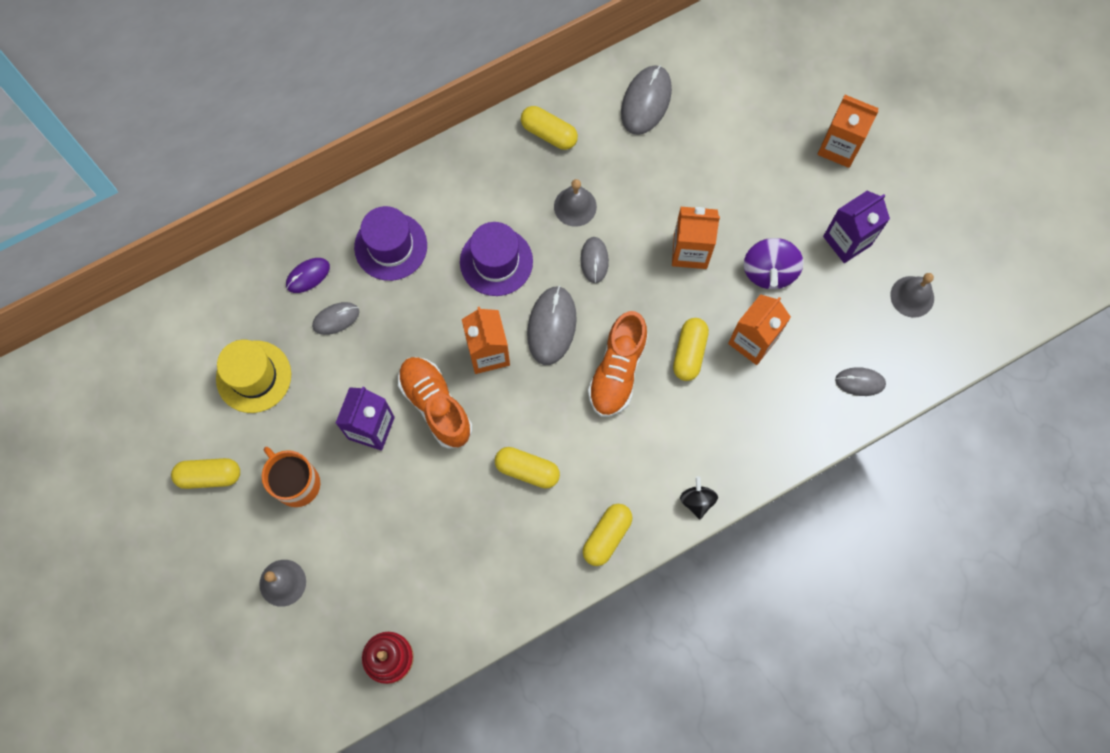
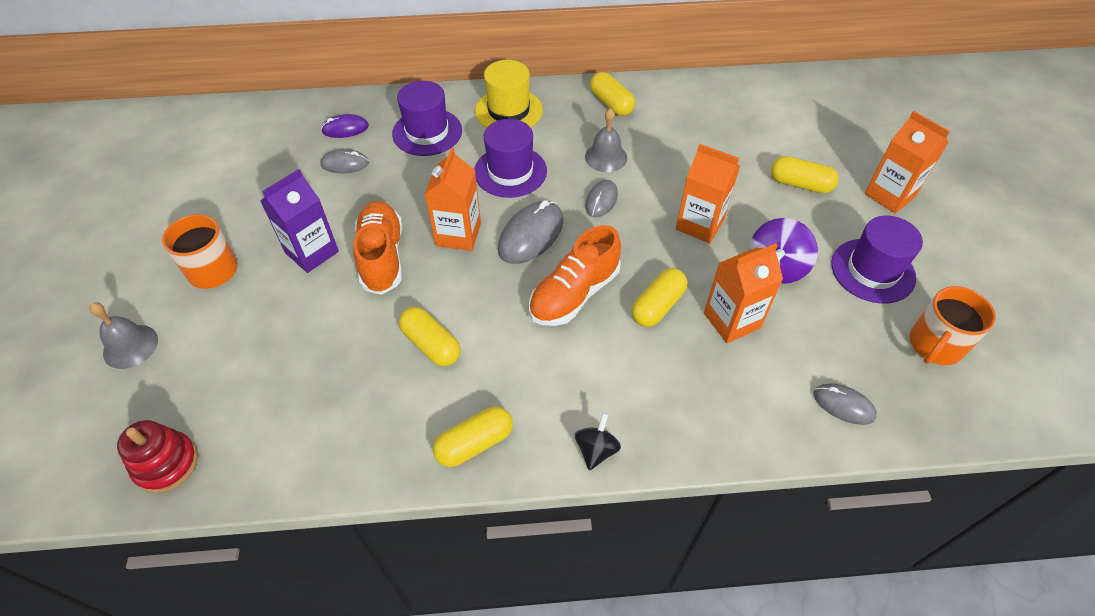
camera: 25 degrees right, 20 degrees down
(209, 476) = (148, 235): yellow capsule -> yellow capsule (800, 184)
(253, 376) = (246, 179): yellow hat -> yellow hat (508, 110)
(646, 101) = (710, 109): grey mouse -> none
(847, 241) = (872, 271): purple carton -> purple hat
(912, 296) = (934, 345): grey bell -> orange mug

